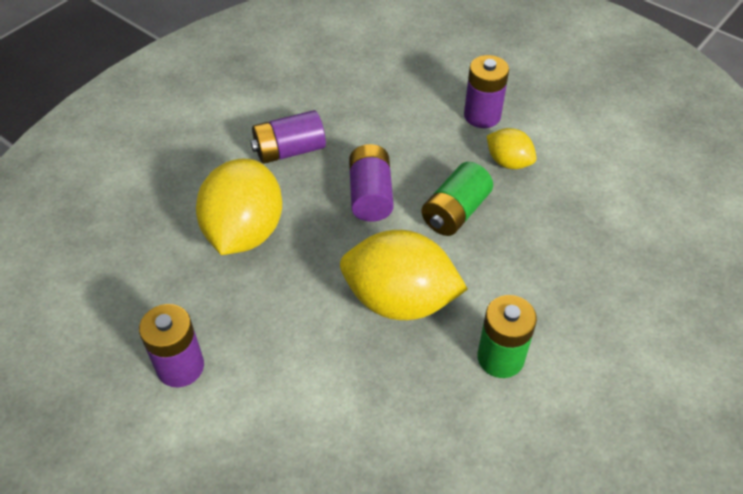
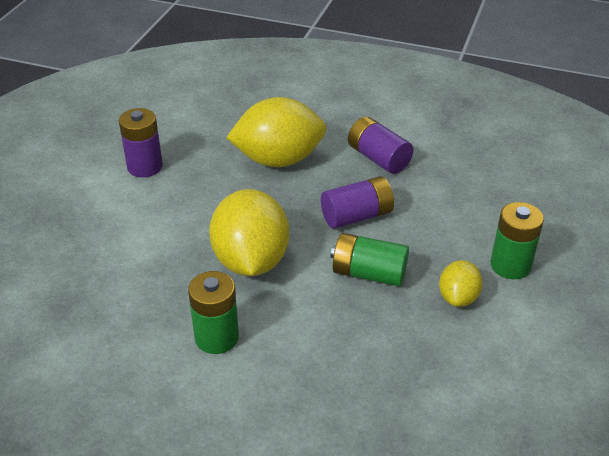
camera: 70 degrees right, 10 degrees down
(482, 116) = (510, 265): purple battery -> green battery

